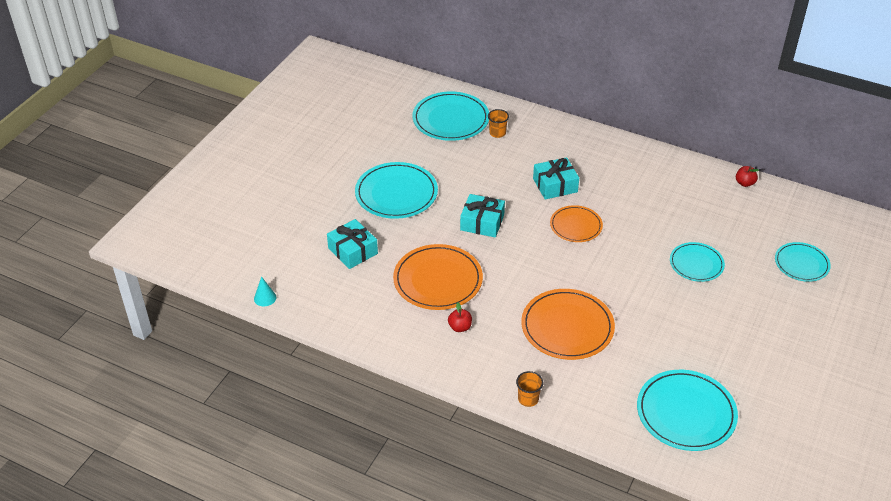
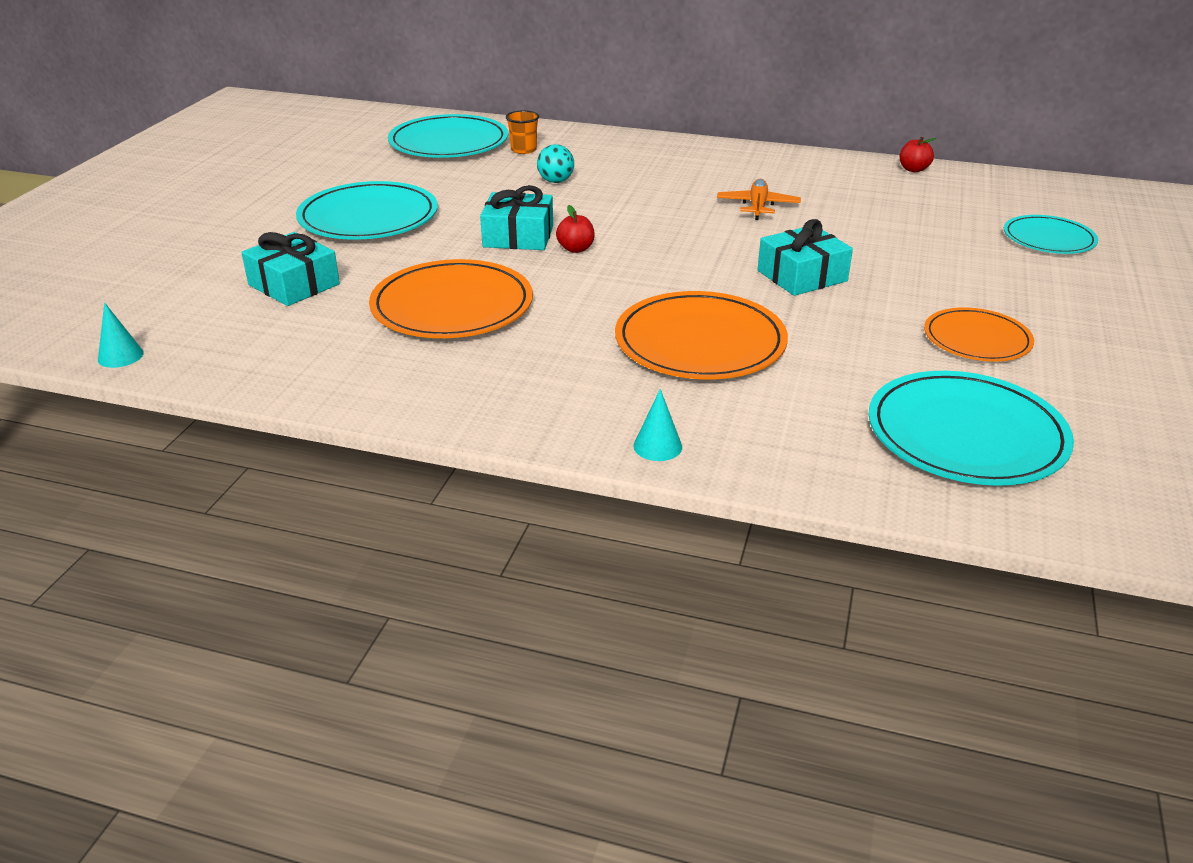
camera: 10 degrees left, 10 degrees down
(460, 327) = (502, 360): red apple -> red apple (576, 249)
(512, 170) = (556, 181): none -> turquoise ball
(528, 399) = (657, 446): orange cup -> turquoise cone
(555, 185) = (627, 191): turquoise gift -> turquoise gift (802, 276)
(576, 226) = (674, 228): orange plate -> orange plate (977, 339)
(632, 210) = (757, 206): none -> orange plane
(696, 264) = (885, 252): turquoise plate -> none

